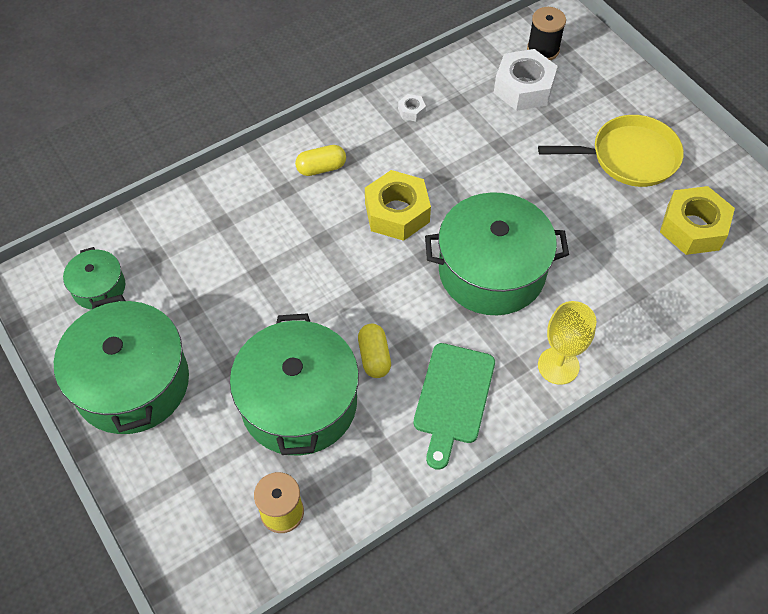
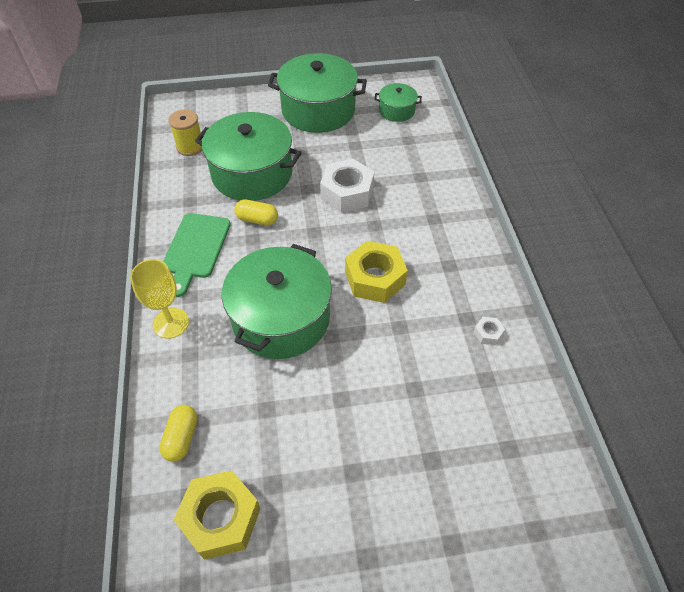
camera: 115 degrees right, 5 degrees down
(321, 168) = (446, 246): yellow capsule -> yellow capsule (181, 438)
(453, 398) = (195, 249): green cutting board -> green cutting board turned 120 degrees counterclockwise
(523, 88) = (484, 450): white nut -> white nut (347, 192)
(543, 50) = (539, 503): black spool -> none
(629, 157) = (341, 507): yellow pan -> none

